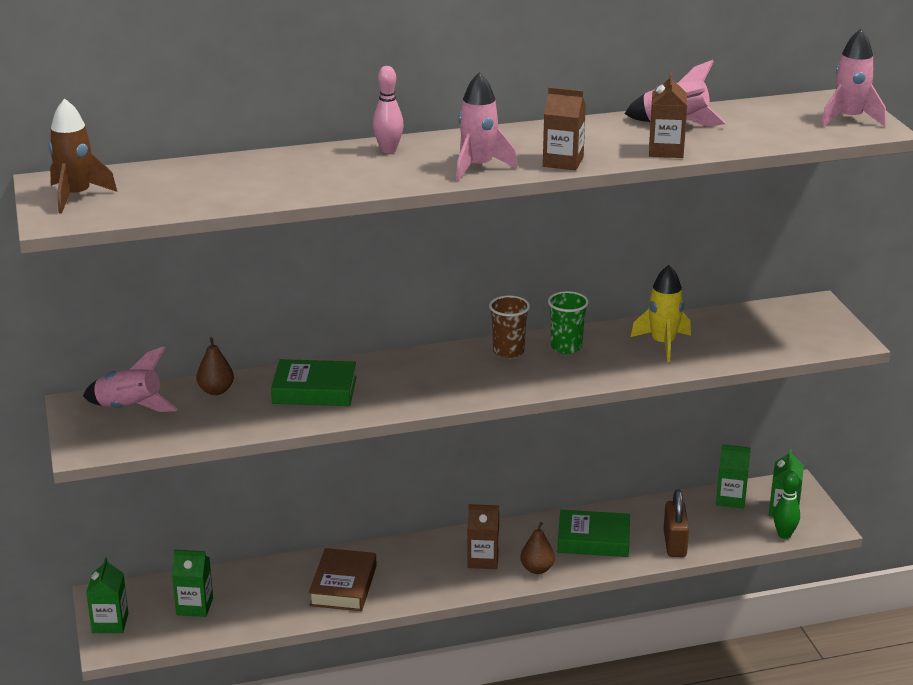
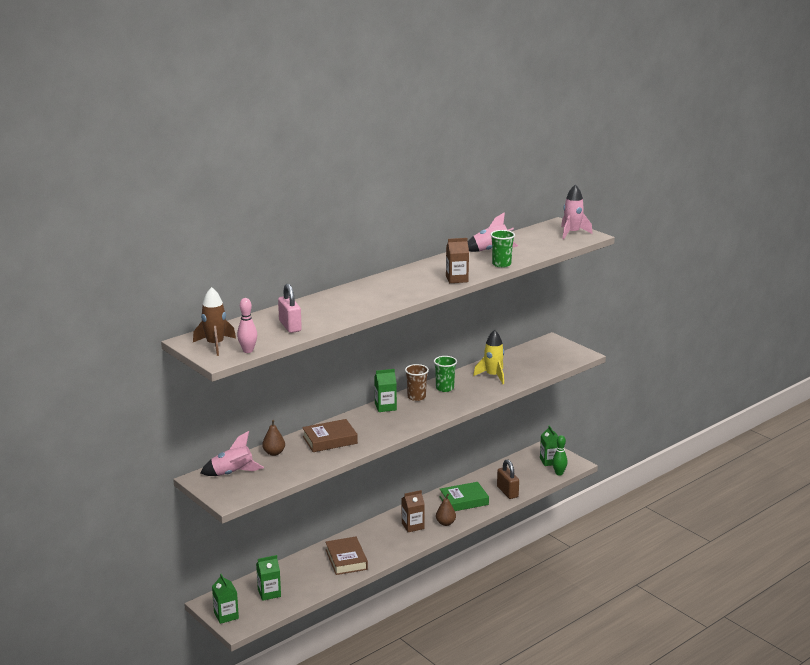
camera: 25 degrees left, 5 degrees down
(216, 188) = (290, 326): none -> pink padlock
(314, 390) = (330, 440): green book -> brown book
(388, 150) = (359, 289): pink bowling pin -> pink bowling pin (248, 351)
(478, 167) = (417, 289): pink rocket -> none
(666, 150) = (501, 264): brown carton -> green cup
(731, 499) = (519, 462): green carton -> green carton (385, 407)

